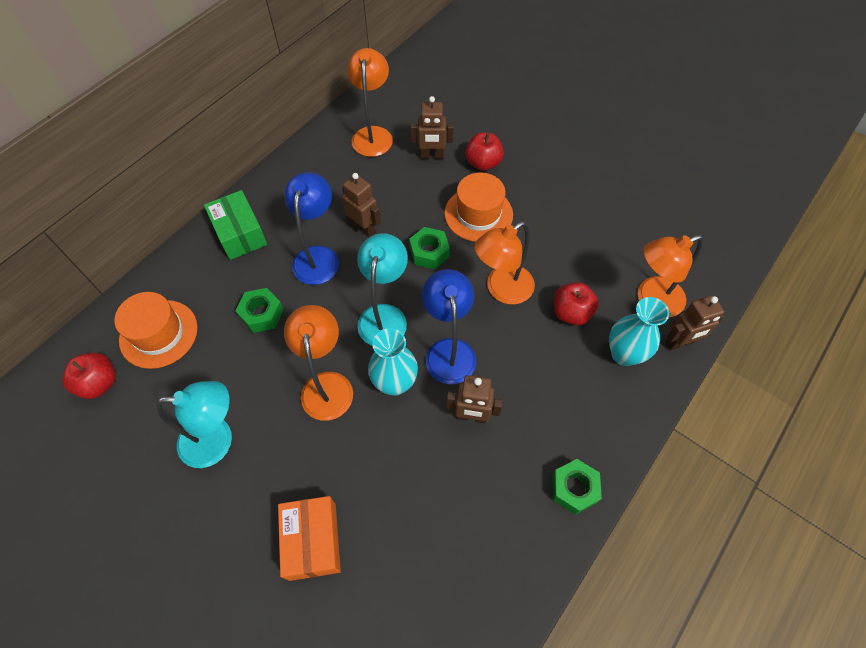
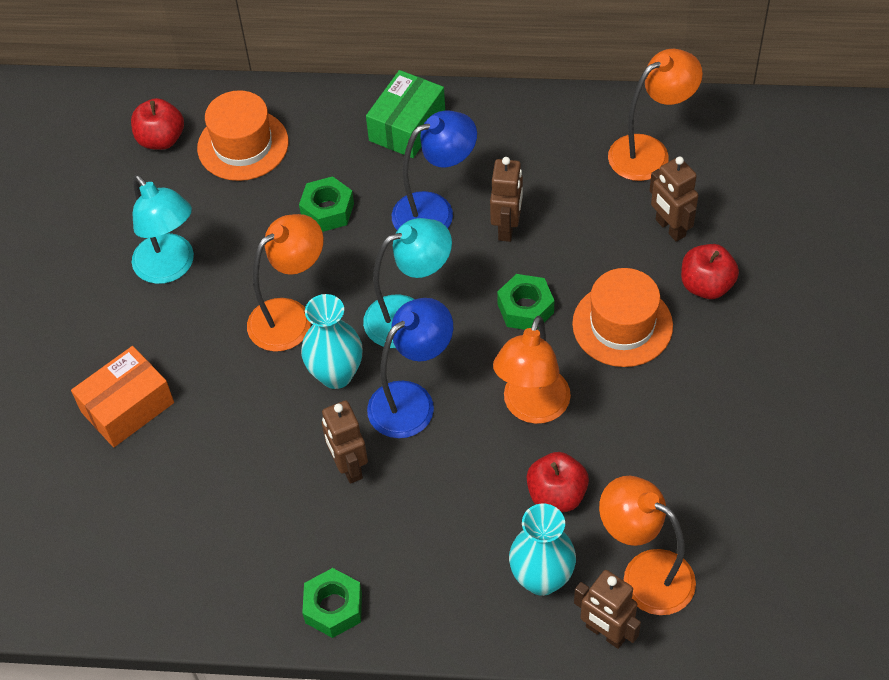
camera: 60 degrees right, 5 degrees down
(502, 290) = (532, 408): orange lamp -> orange lamp turned 90 degrees counterclockwise

